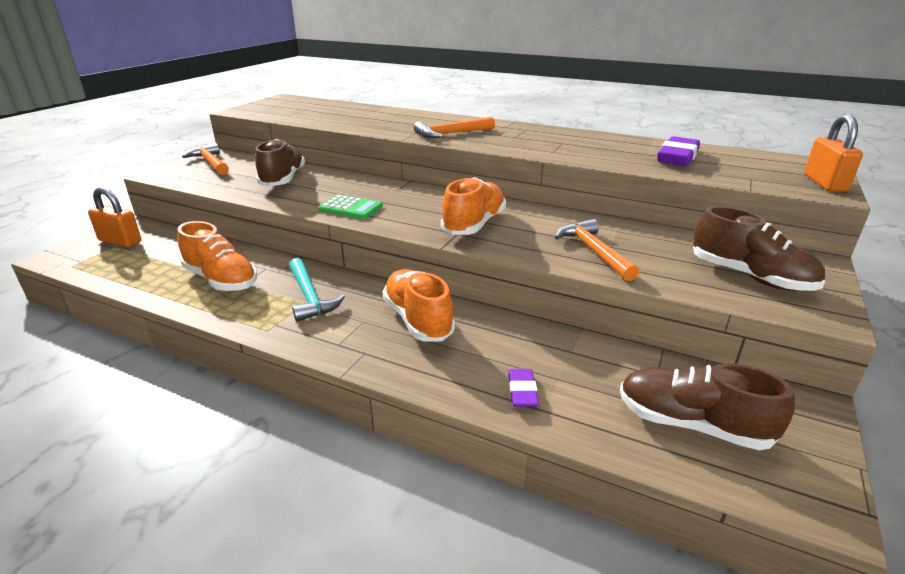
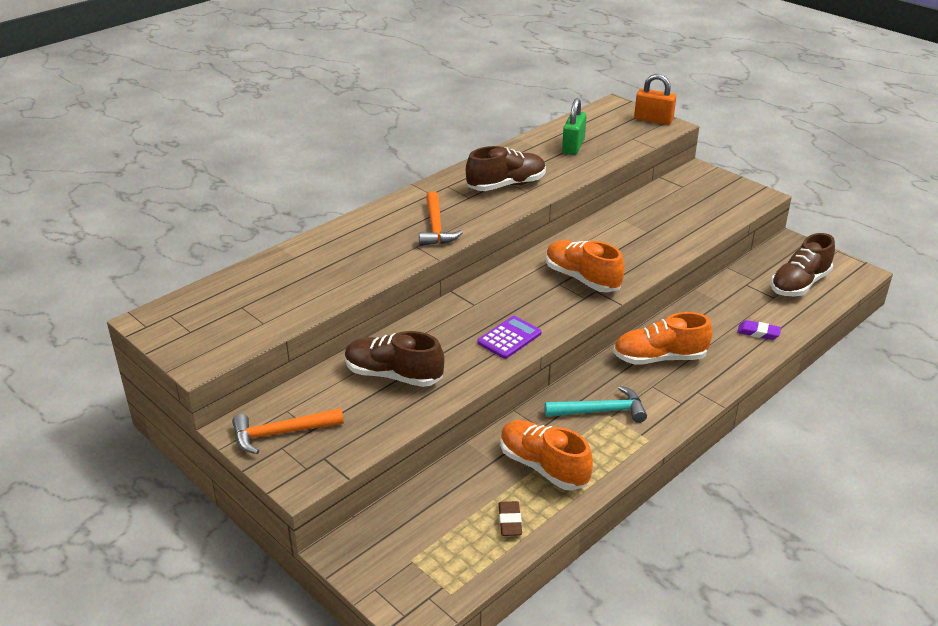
camera: 70 degrees left, 5 degrees up
(120, 241) = (397, 556): orange padlock -> none
(149, 276) = (510, 521): none -> brown eraser
(221, 280) = (543, 467): orange shoe -> orange shoe turned 105 degrees counterclockwise
(350, 208) = (509, 338): green calculator -> purple calculator
(593, 251) = (654, 240): orange hammer -> none
(677, 157) = (573, 146): purple eraser -> green padlock
(750, 277) = (710, 199): brown shoe -> brown shoe (506, 185)

